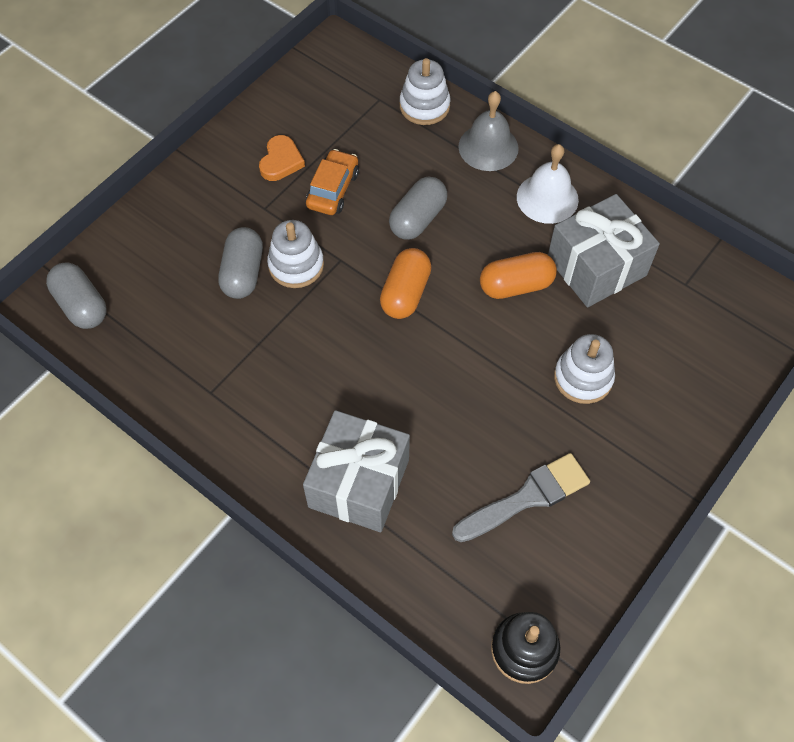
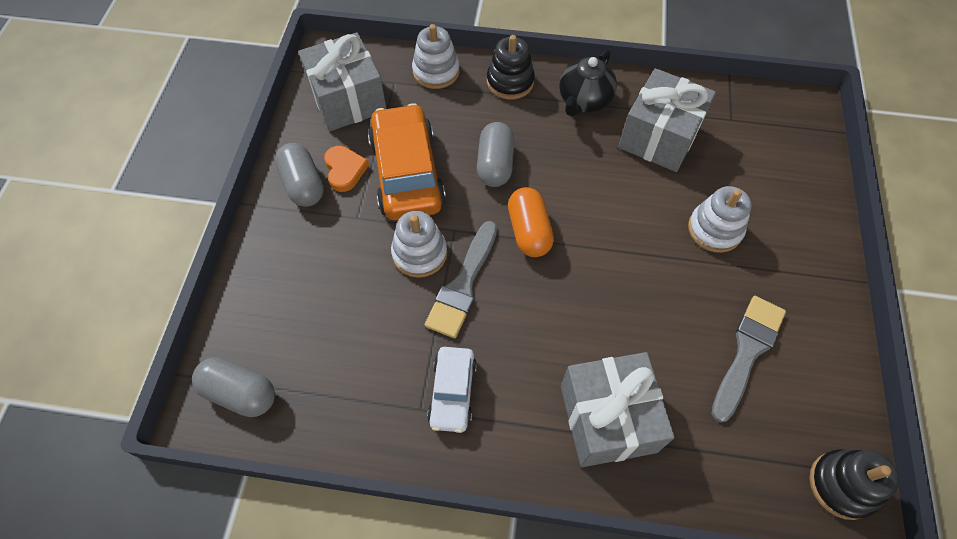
camera: 30 degrees left, 0 degrees up
(243, 273) = (377, 284): grey capsule -> grey capsule (303, 184)
(245, 393) = (452, 393): none -> white car
(315, 310) = (463, 284): none -> grey brush
(326, 97) = (347, 99): none -> grey gift
(333, 189) = (407, 173): orange car -> orange car, size x1.78
(488, 147) = (510, 82): grey bell -> black stacking toy
(516, 285) = (611, 181): orange capsule -> none
(547, 198) = (584, 101): white bell -> black teapot

